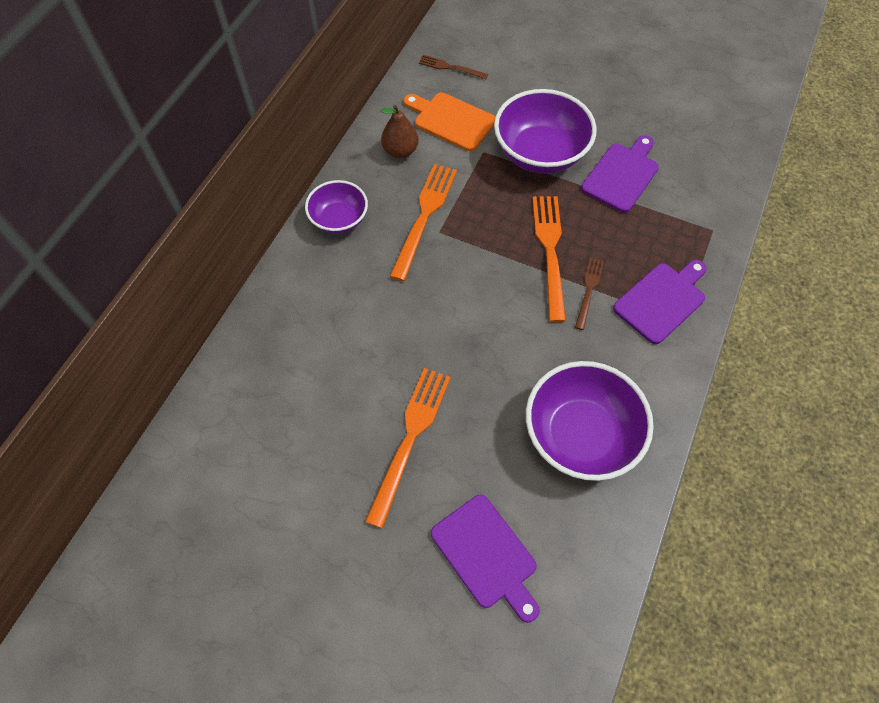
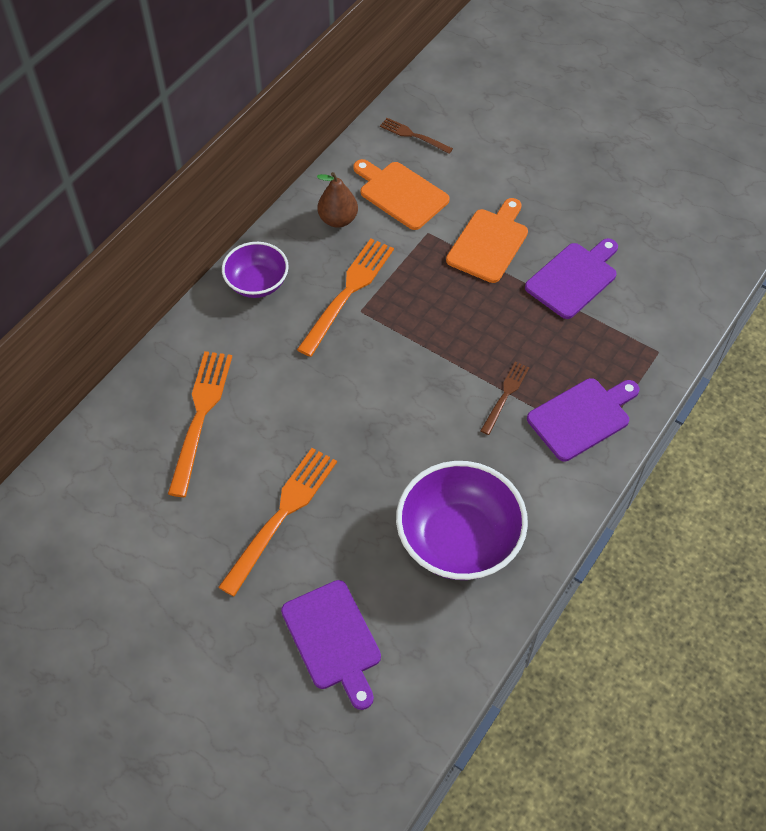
camera: 10 degrees right, 5 degrees down
(540, 153) = (489, 243): purple bowl -> orange cutting board
(549, 250) = (473, 347): orange fork -> orange fork (200, 415)

